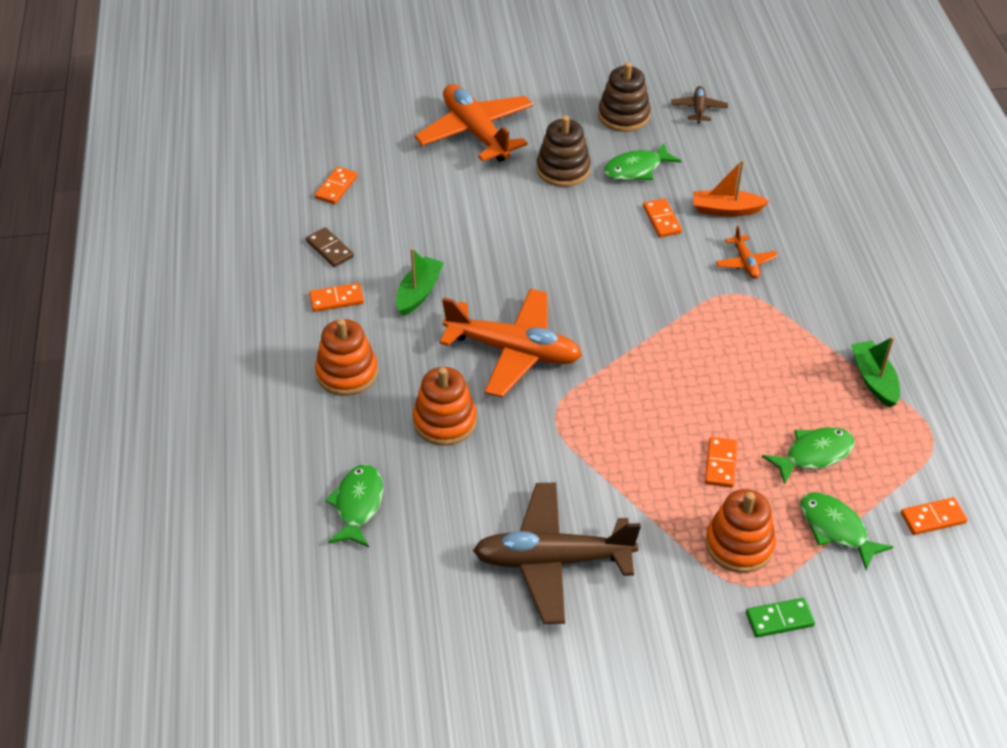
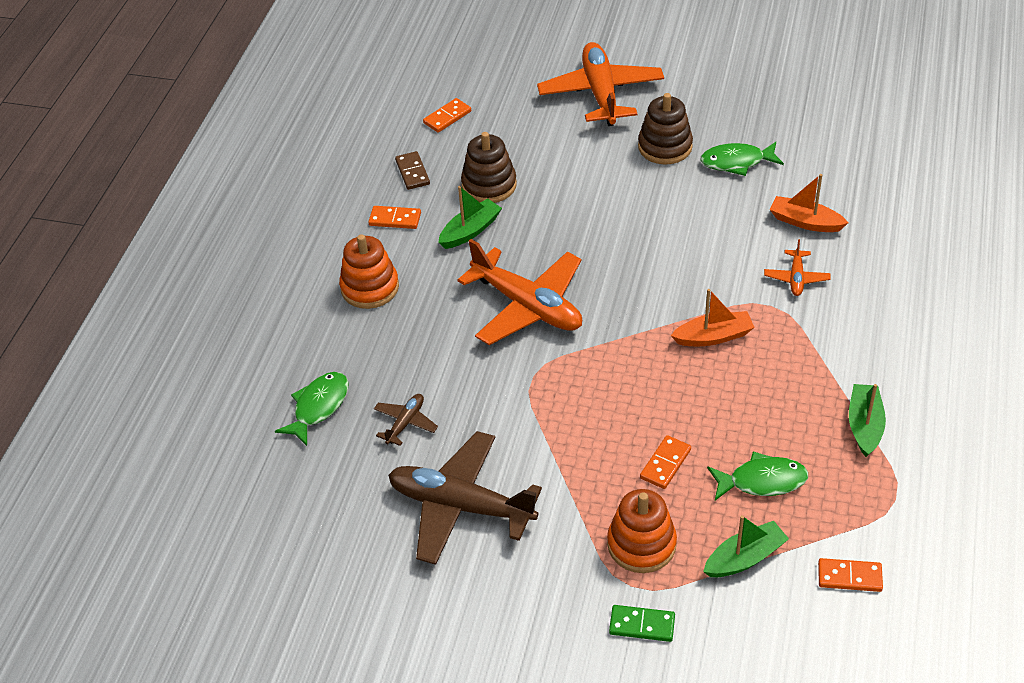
camera: 25 degrees right, 0 degrees up
(445, 421) = (432, 354): orange stacking toy -> none
(623, 116) = (752, 107): brown stacking toy -> brown stacking toy (489, 185)
(661, 220) = (735, 217): orange domino -> none
(698, 109) = (832, 116): brown plane -> brown plane (405, 423)
(701, 335) = (713, 336): none -> orange boat
(836, 529) = (744, 558): green fish -> green boat

